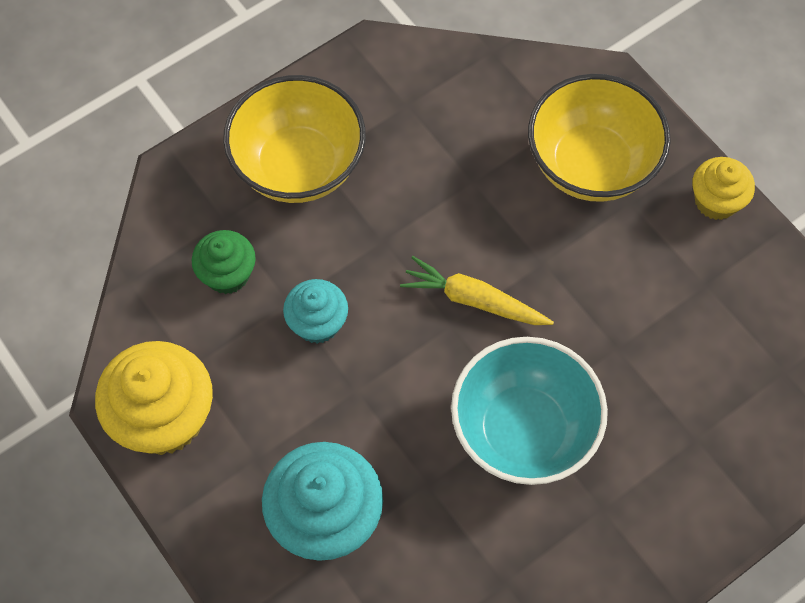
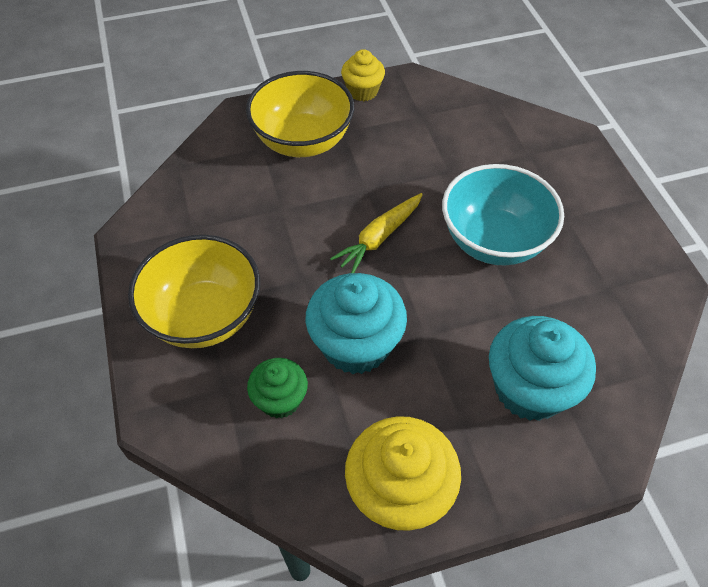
camera: 70 degrees left, 10 degrees down
(317, 323) = (356, 345): turquoise cupcake -> turquoise cupcake, size x1.72

